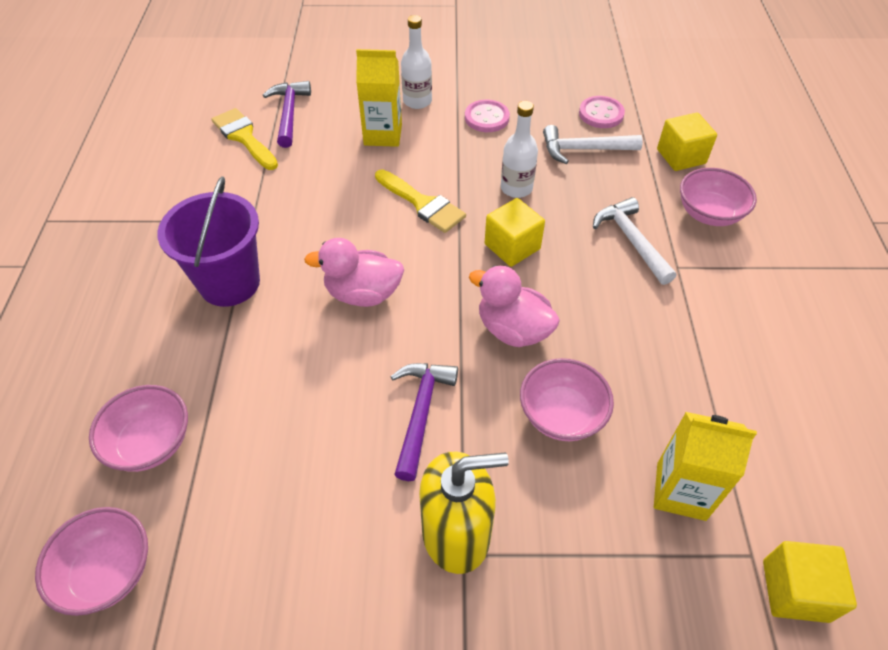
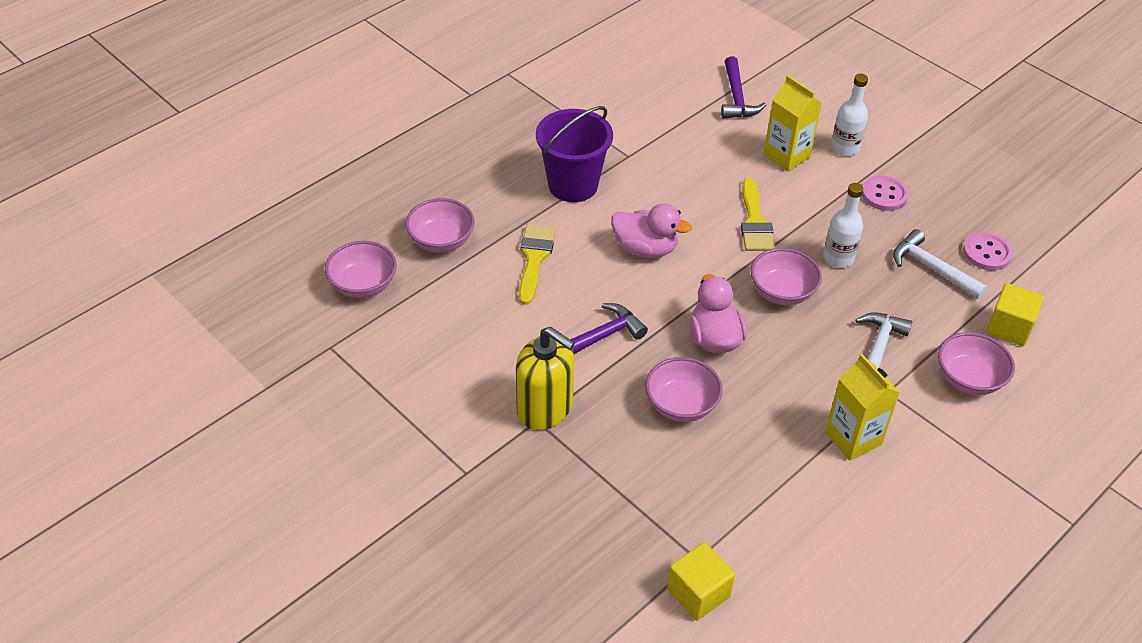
camera: 45 degrees right, 5 degrees down
(244, 137) = (686, 95): yellow brush -> yellow brush (534, 258)
(289, 113) = (737, 97): purple hammer -> purple hammer turned 135 degrees clockwise
(363, 294) = (645, 249): pink duck -> pink duck turned 150 degrees clockwise
(512, 246) = (782, 292): yellow cube -> pink bowl
(681, 491) = (700, 497): yellow carton -> yellow carton (853, 438)

